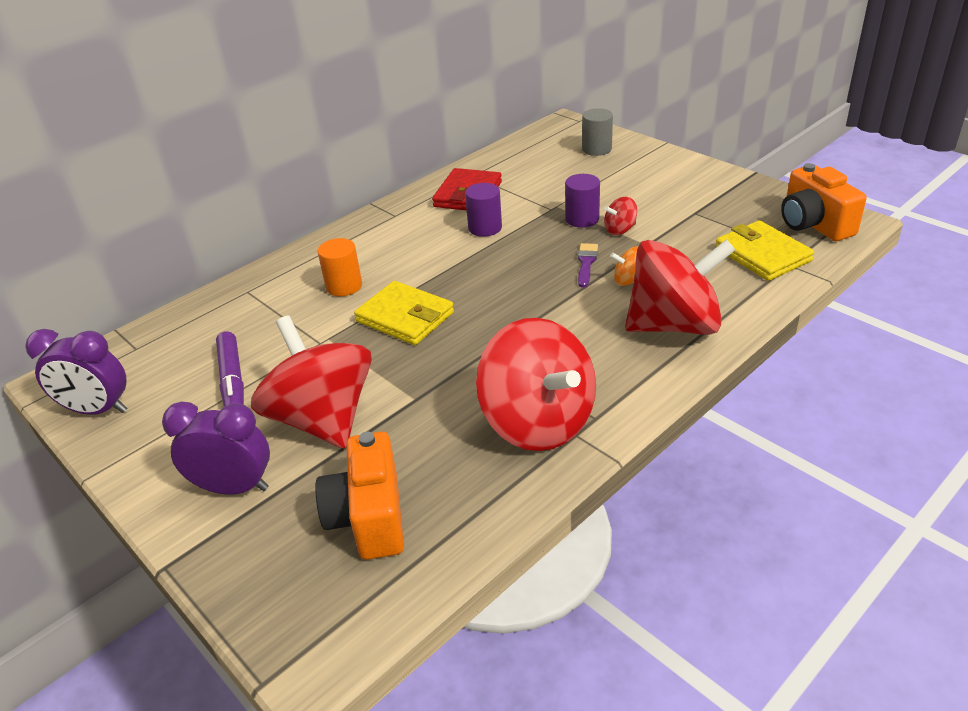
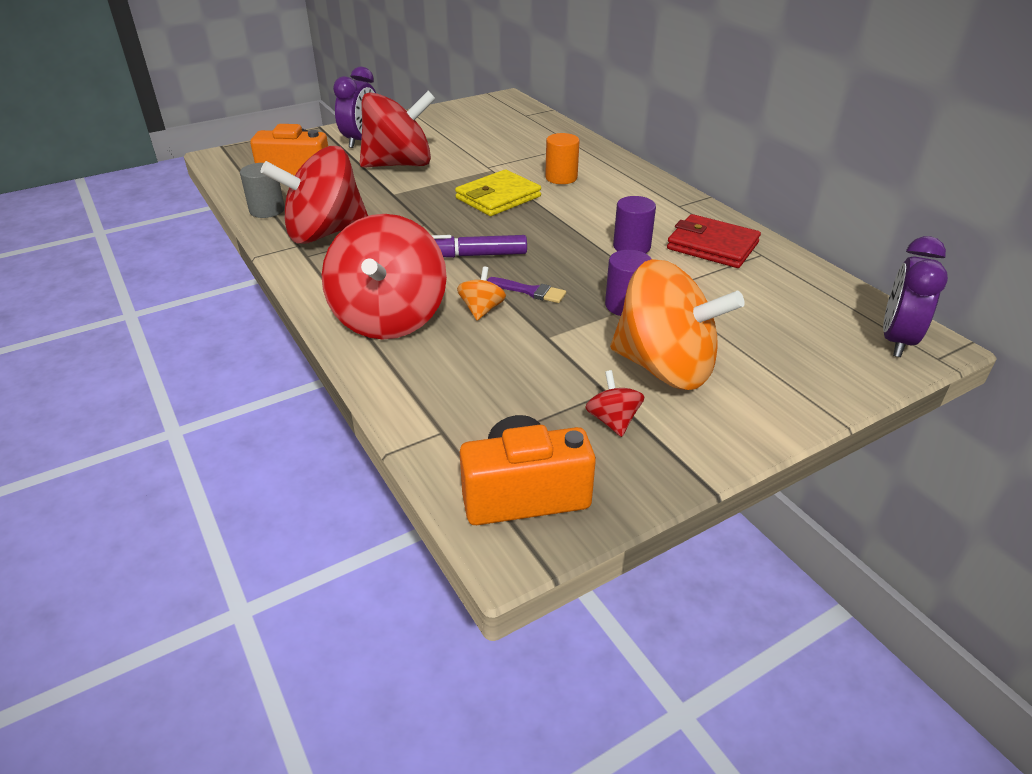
camera: 100 degrees right, 0 degrees up
(97, 410) = (466, 108): purple clock -> purple clock (896, 340)
(233, 380) = (465, 140): purple marker -> purple marker (474, 255)
(596, 149) = (826, 353): grey cylinder -> grey cylinder (267, 210)
(620, 230) = (589, 325): red spinning top -> red spinning top (613, 421)
(651, 196) = (665, 367): none -> orange spinning top
(762, 255) = (475, 416): yellow wallet -> none

